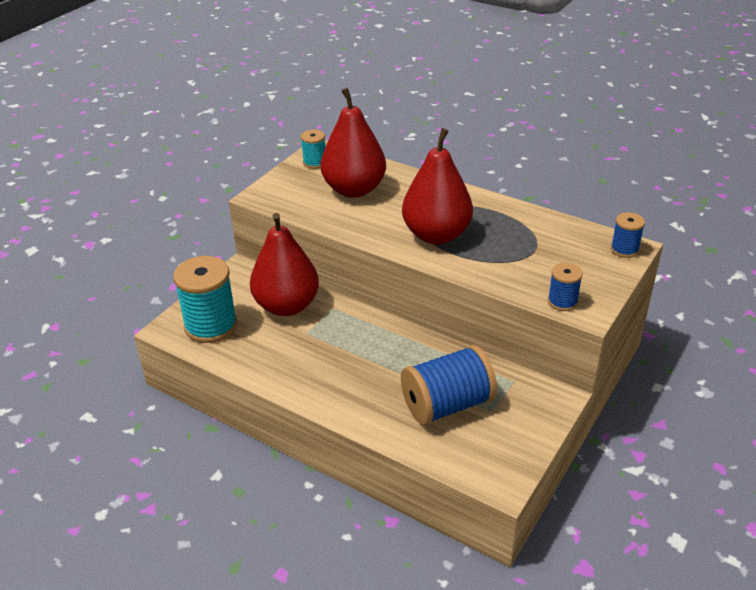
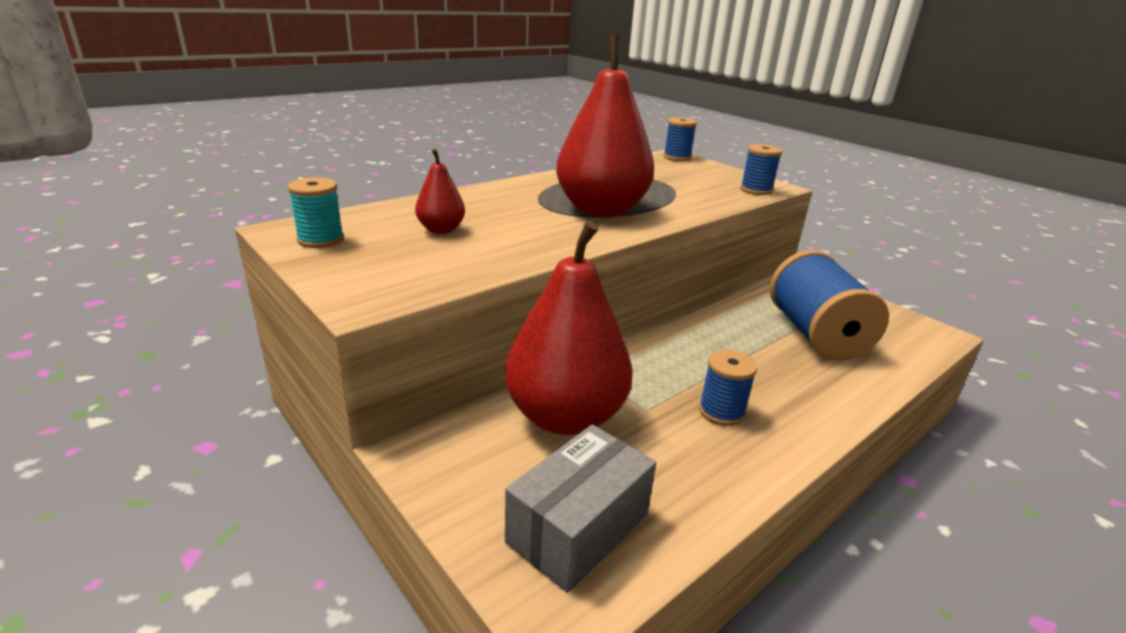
camera: 75 degrees left, 10 degrees down
(211, 326) = (578, 528): turquoise spool -> grey box
(319, 362) = (721, 411): none -> blue spool
(354, 189) = (441, 230): red pear -> red pear, size x0.45

